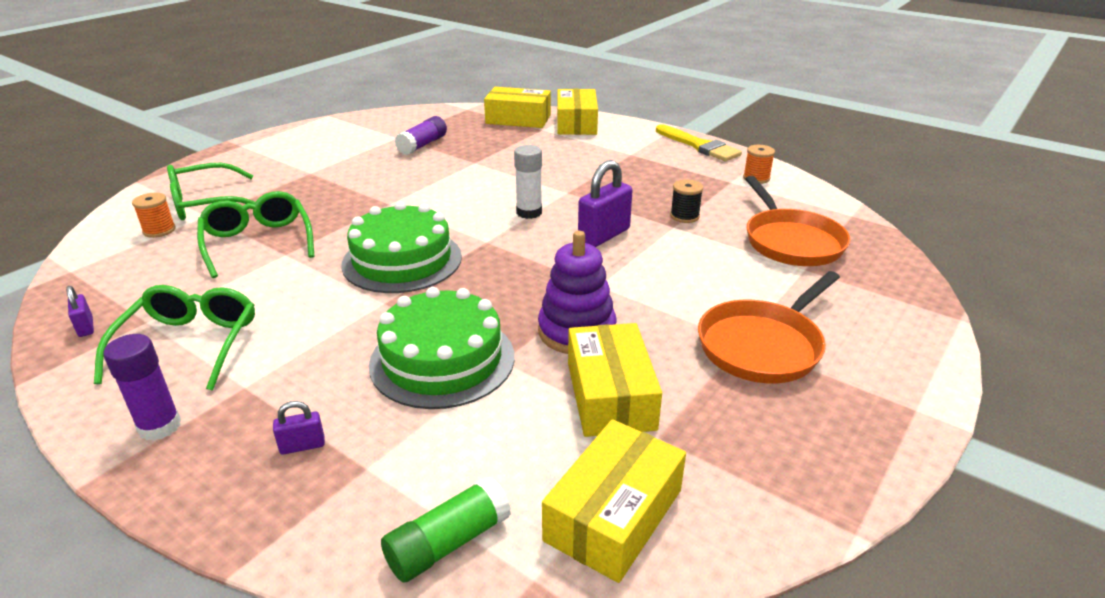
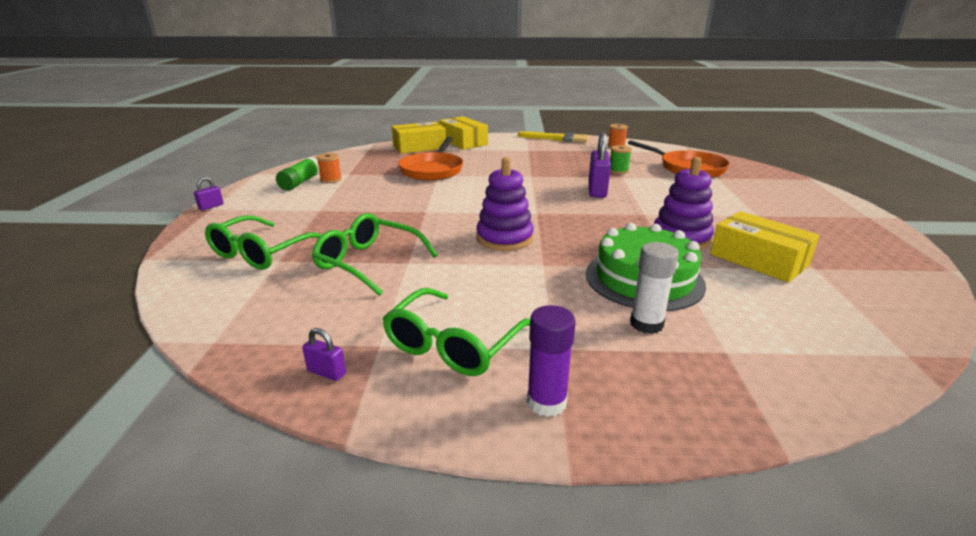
camera: 35 degrees left, 5 degrees down
(159, 230) = (252, 283): orange spool -> orange spool (331, 179)
(189, 345) = (454, 344): green glasses -> green glasses turned 120 degrees counterclockwise
(302, 446) = (667, 360): purple padlock -> purple padlock (211, 206)
(402, 260) = (504, 238): green cake -> purple stacking toy
(422, 145) = (379, 174): purple glue stick -> none
(448, 543) = (843, 362): green glue stick -> green glue stick (300, 182)
(529, 212) = (531, 191): white glue stick -> white glue stick (646, 324)
(613, 515) = (871, 309): yellow box -> none
(684, 216) = (618, 171): black spool -> green spool
(763, 345) = (769, 213): orange pan -> orange pan (433, 170)

